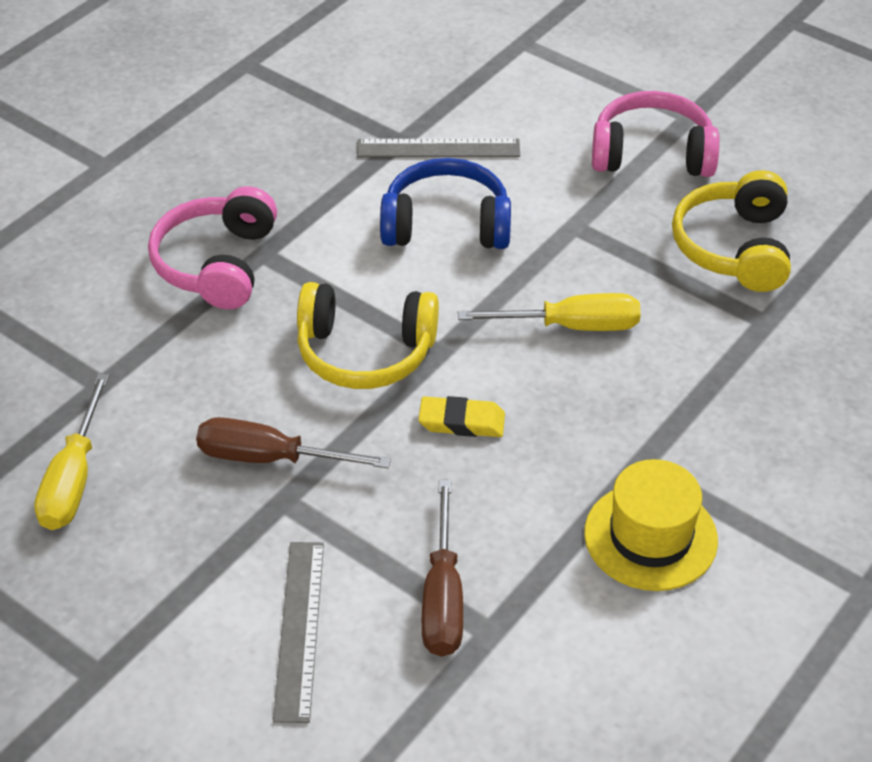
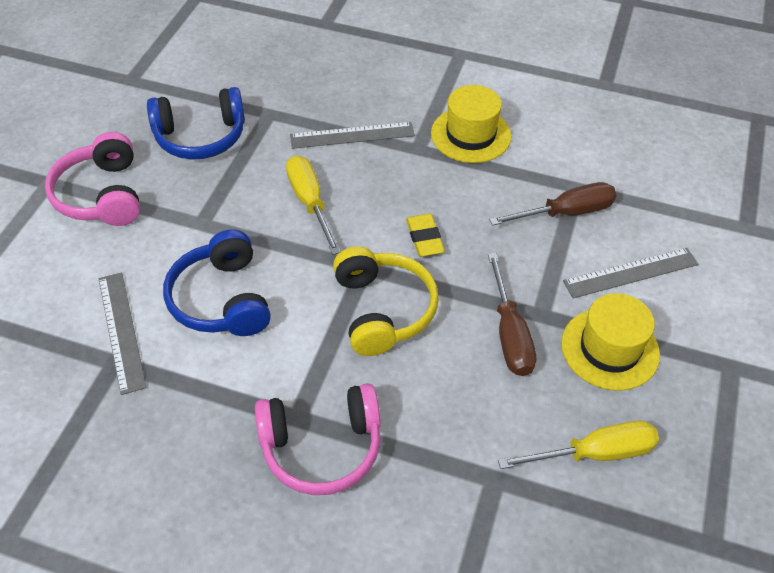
camera: 110 degrees left, 5 degrees up
(195, 551) = (610, 349): none -> yellow hat
(691, 398) = (352, 135): none -> grey ruler
(734, 248) = (200, 137): yellow headphones -> blue headphones

